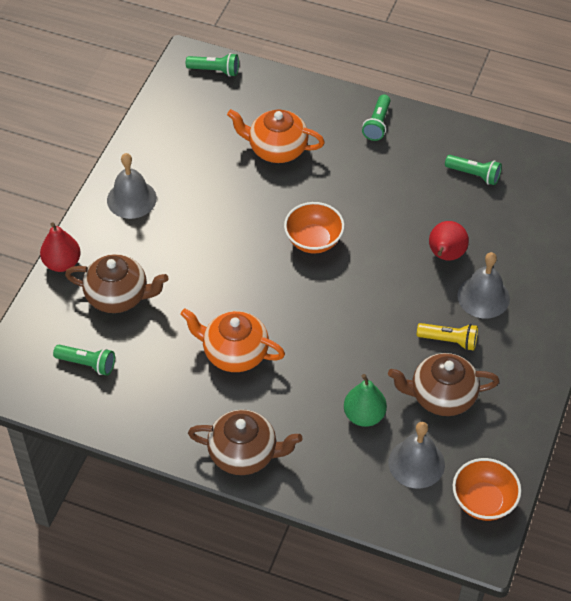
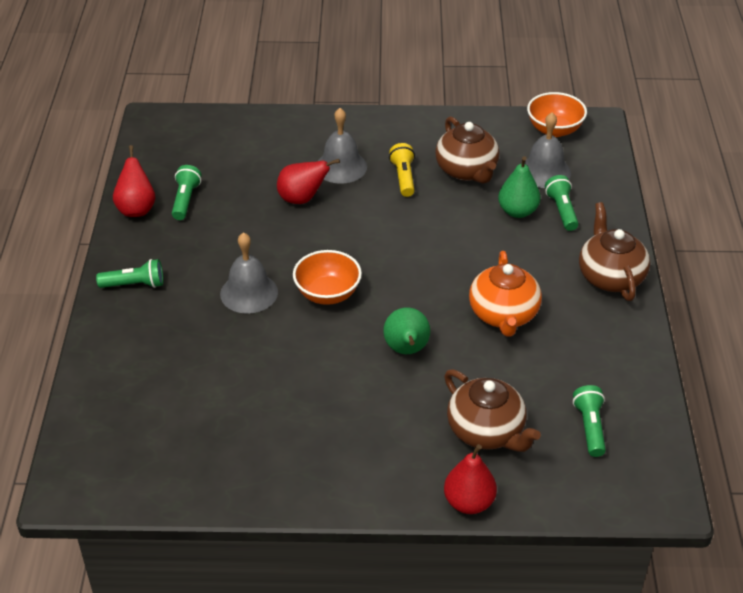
camera: 110 degrees left, 10 degrees down
(118, 296) = (486, 431): brown teapot -> brown teapot turned 150 degrees clockwise
(131, 199) = (338, 469): grey bell -> grey bell (249, 293)
(215, 71) = (83, 455): green flashlight -> green flashlight (562, 210)
(226, 273) = (406, 350): none -> green pear
(276, 149) = (203, 358): orange teapot -> none
(474, 141) = (136, 209): none -> red pear

